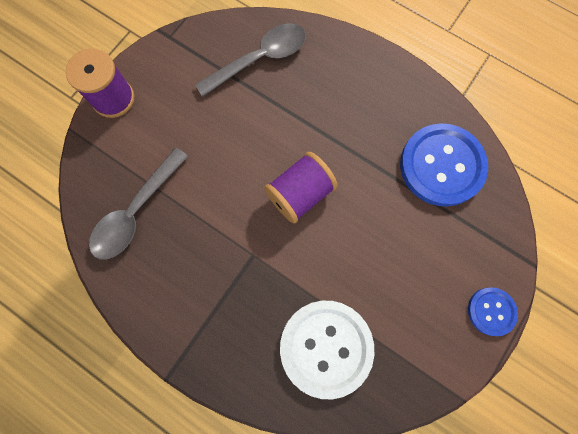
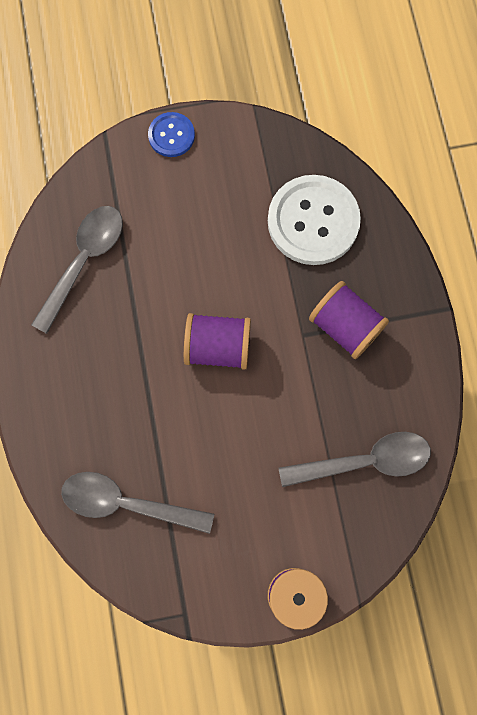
camera: 135 degrees left, 0 degrees up
(230, 289) = (345, 326): none -> purple spool
(441, 166) = (84, 261): blue button -> grey spoon

